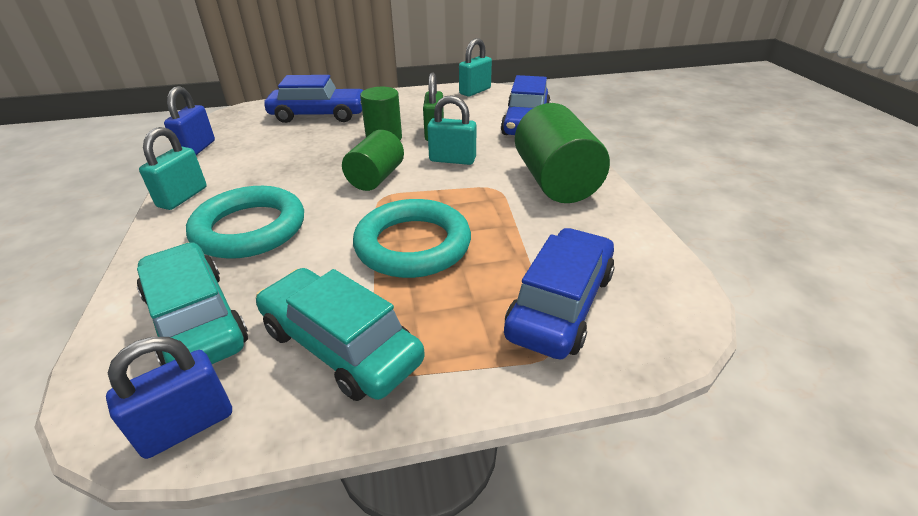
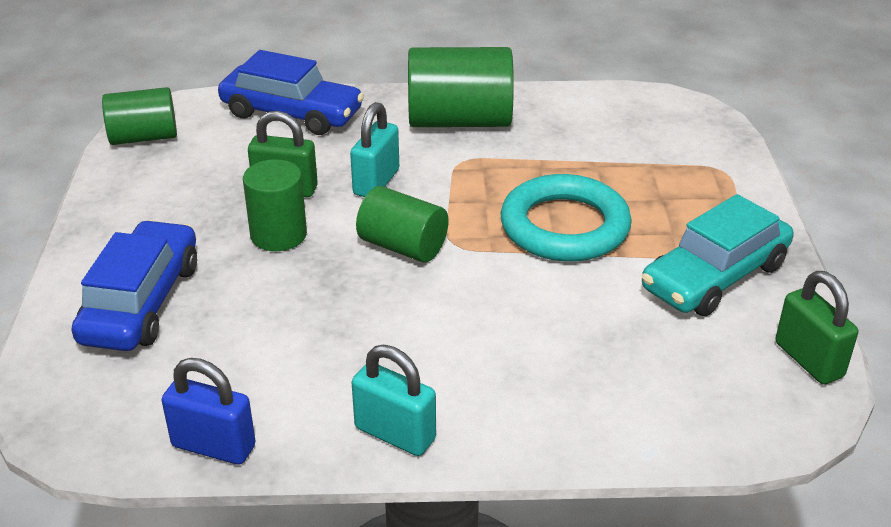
camera: 80 degrees left, 0 degrees up
(187, 426) = (808, 360): blue padlock -> green padlock
(196, 320) = (675, 375): turquoise car -> none
(249, 228) = (503, 353): turquoise ring -> none
(475, 91) = (144, 137): turquoise padlock -> green cylinder
(560, 304) = (668, 156): blue car -> none

